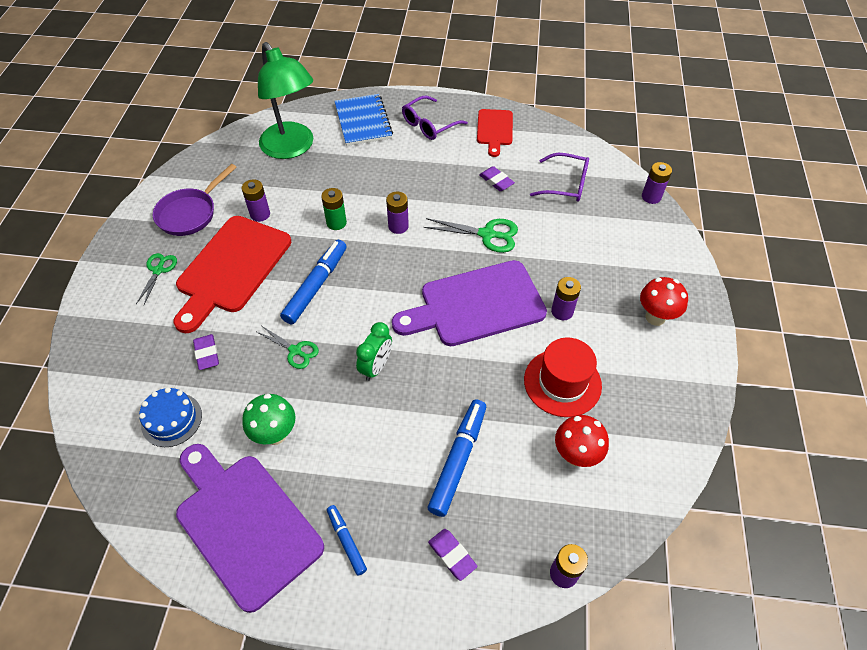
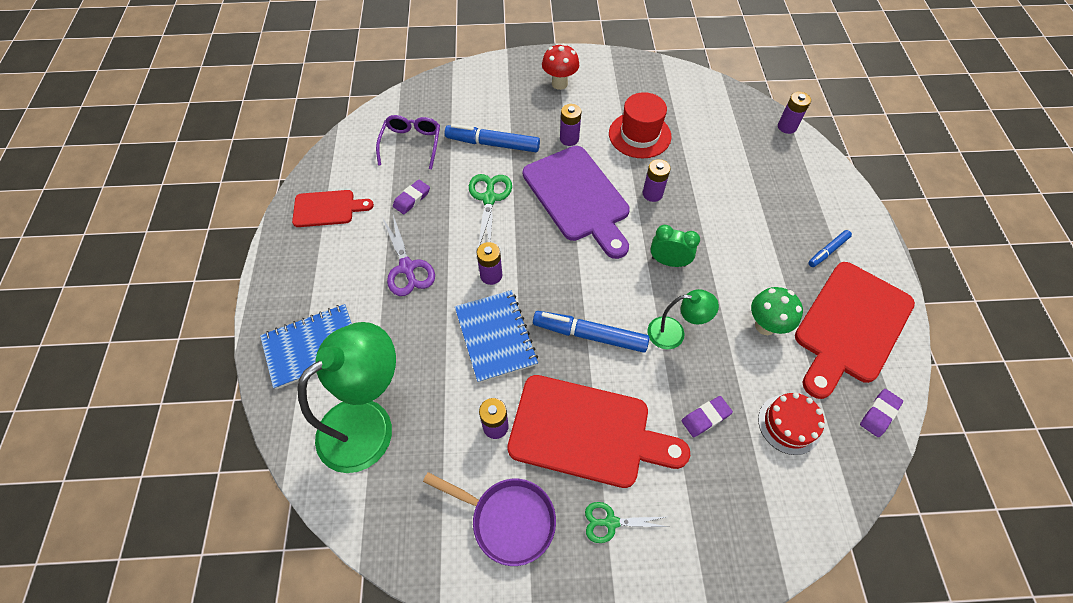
camera: 100 degrees left, 5 degrees up
(171, 419) = (789, 424): blue cake -> red cake
(245, 523) = (850, 326): purple cutting board -> red cutting board
(295, 351) = (674, 333): green scissors -> green lamp
(336, 223) = (495, 337): green battery -> blue notebook
(420, 174) = (407, 268): none -> purple scissors
(430, 124) = (318, 272): purple glasses -> none
(452, 555) = (805, 186): purple eraser -> purple eraser (879, 414)
(458, 459) = (732, 191): blue marker -> blue marker (492, 144)
(575, 455) = (699, 125): red mushroom -> none
(651, 197) = (422, 86): purple battery -> purple battery (652, 194)

